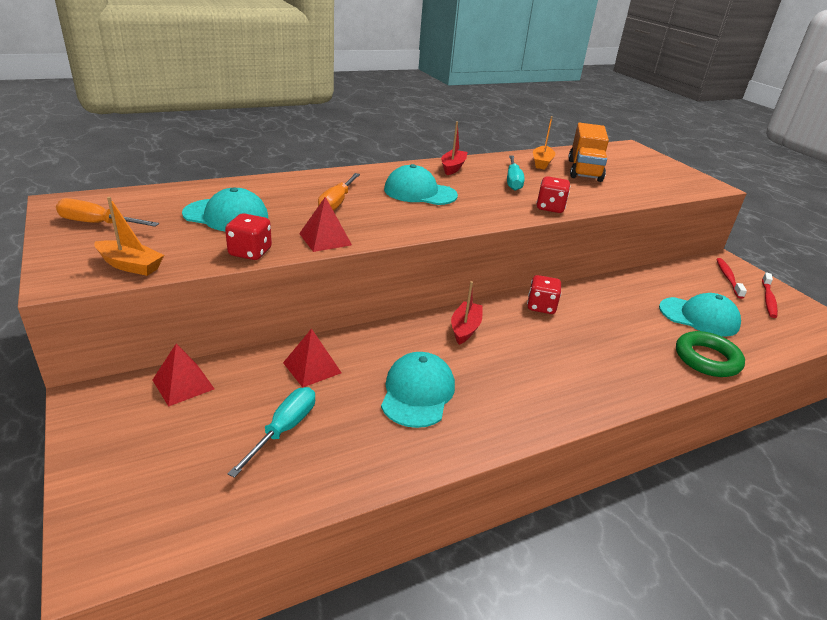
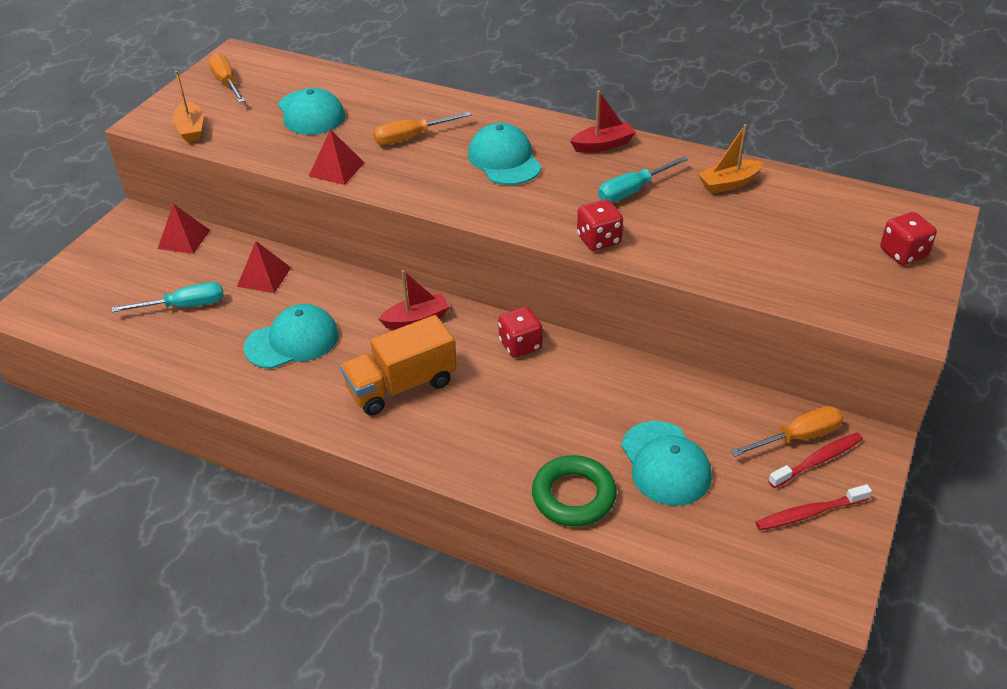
camera: 55 degrees right, 10 degrees up
(250, 252) = (269, 155): red dice -> red dice (903, 253)
(584, 170) = (763, 218): orange truck -> orange truck (401, 386)
(705, 274) = (798, 437): none -> orange screwdriver

